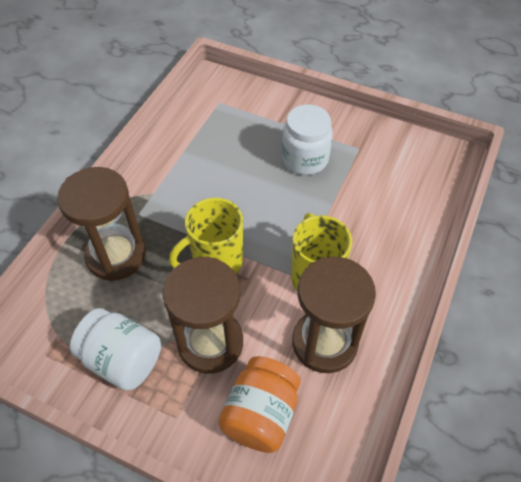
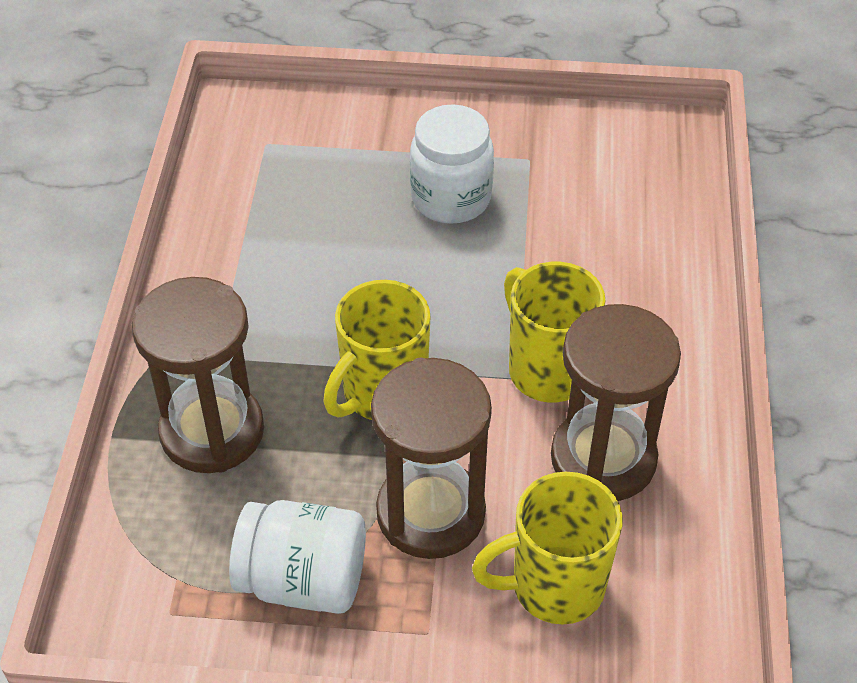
camera: 20 degrees left, 5 degrees down
(261, 414) = (554, 586): orange jar -> yellow mug

